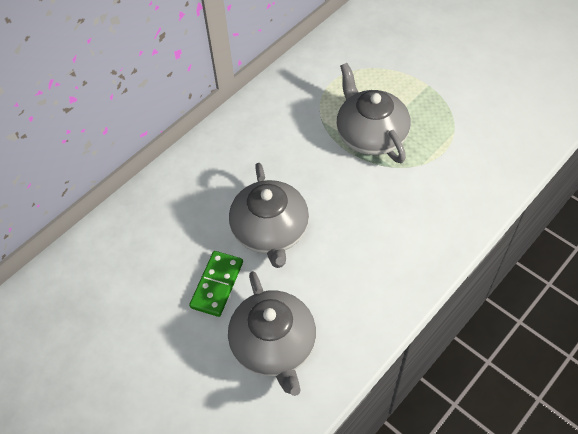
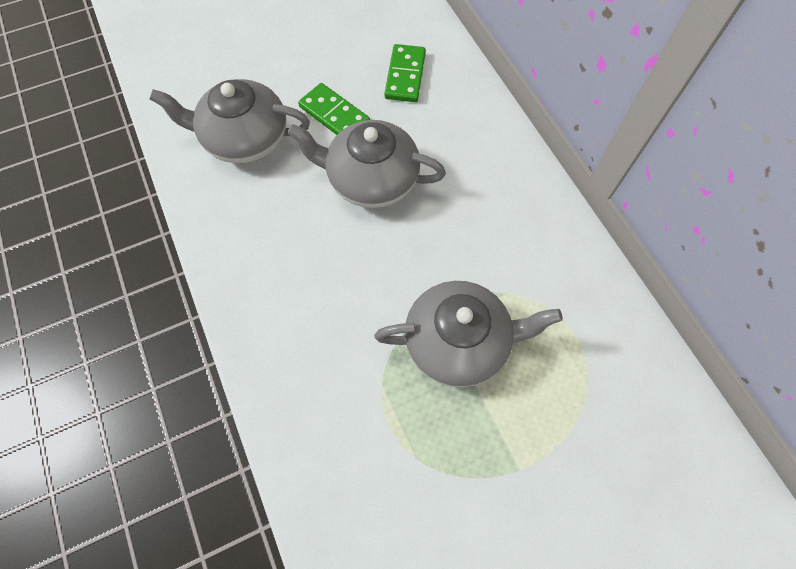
camera: 110 degrees right, 10 degrees up
(150, 248) = (405, 76): none -> green domino

